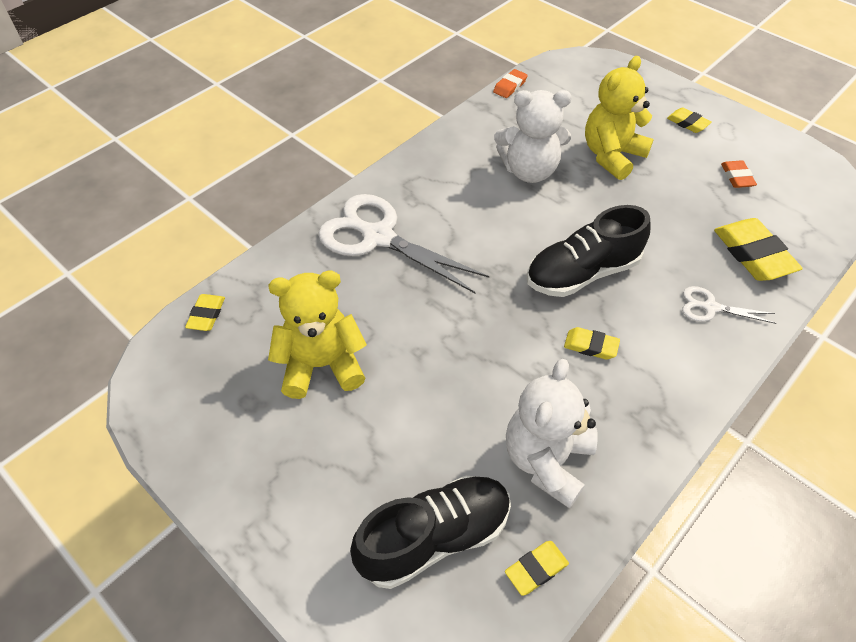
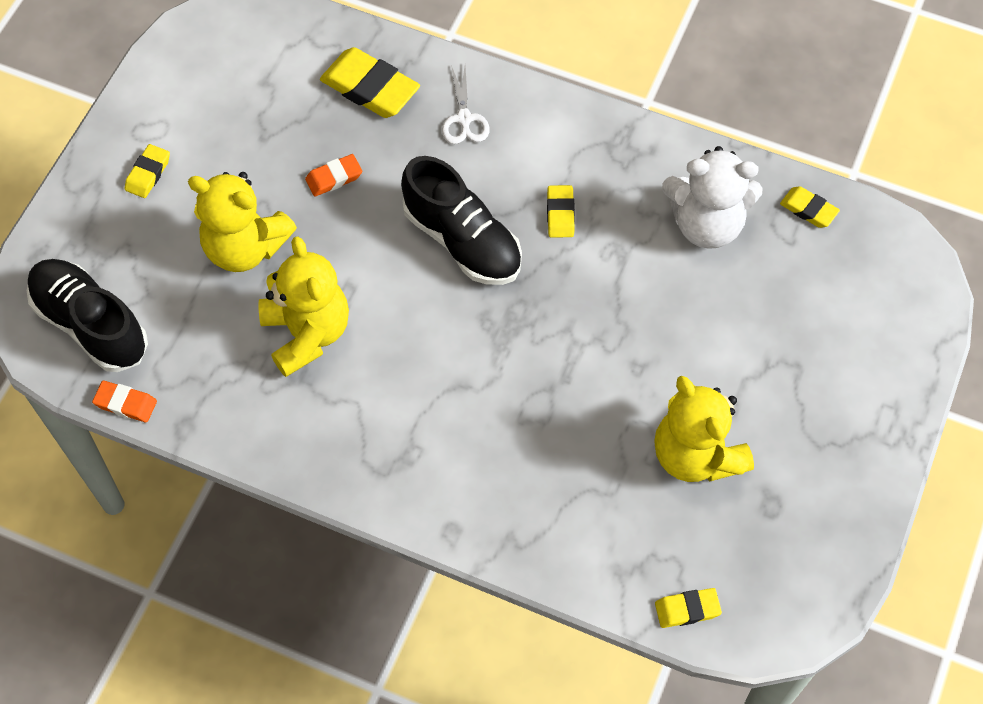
camera: 110 degrees left, 10 degrees up
(378, 237) = (491, 468): white scissors -> none
(434, 537) = (821, 291): black shoe -> black shoe (91, 324)
(529, 171) = (307, 333): white teddy bear -> yellow teddy bear
(737, 177) = (242, 112): orange eraser -> orange eraser (334, 178)
(753, 254) = (370, 88): yellow eraser -> yellow eraser turned 75 degrees clockwise

